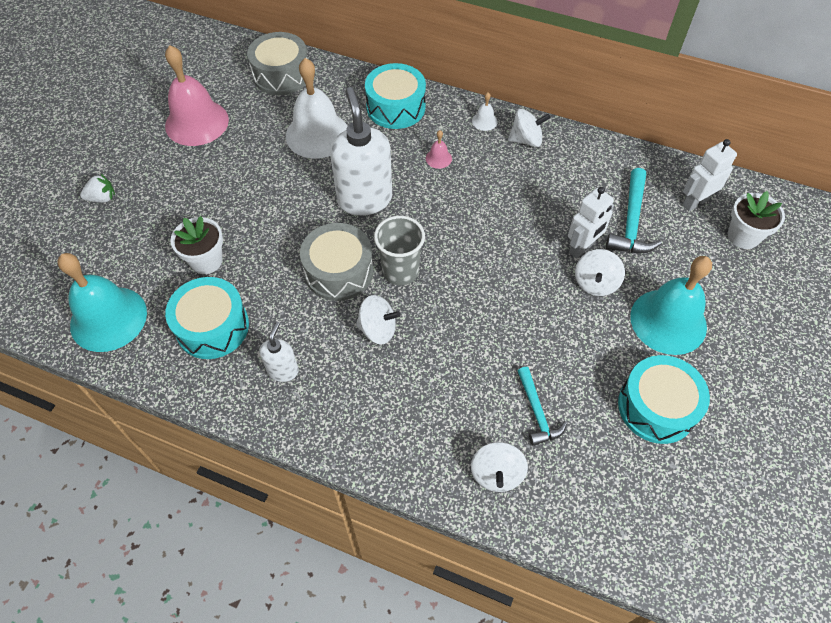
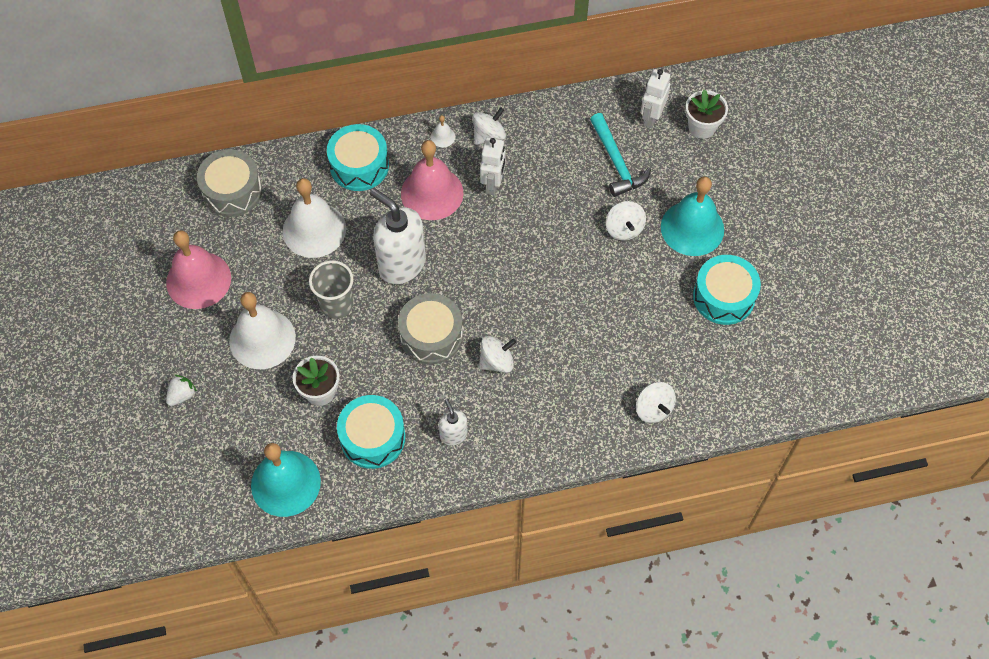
camera: 35 degrees left, 5 degrees up
(201, 192) = (262, 339): none -> white bell
(400, 271) = (477, 306): grey cup -> grey cup (336, 305)
(438, 158) = (432, 193): pink bell -> pink bell, size x2.46
(537, 412) = (650, 350): turquoise hammer -> none
(582, 248) = (595, 206): white robot -> white robot (493, 184)

